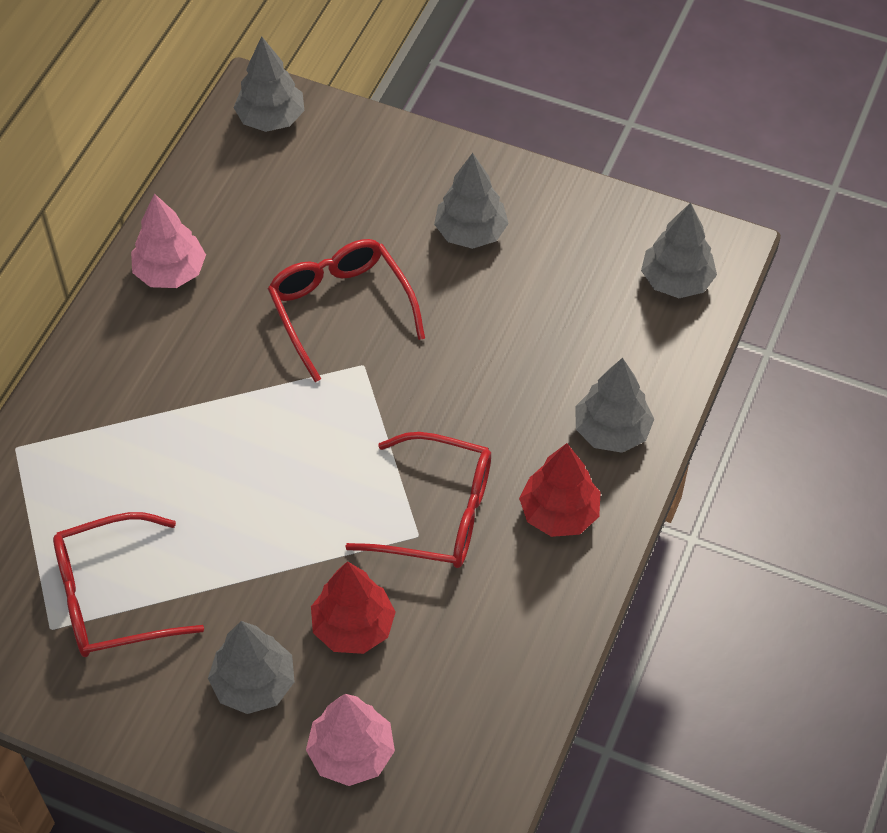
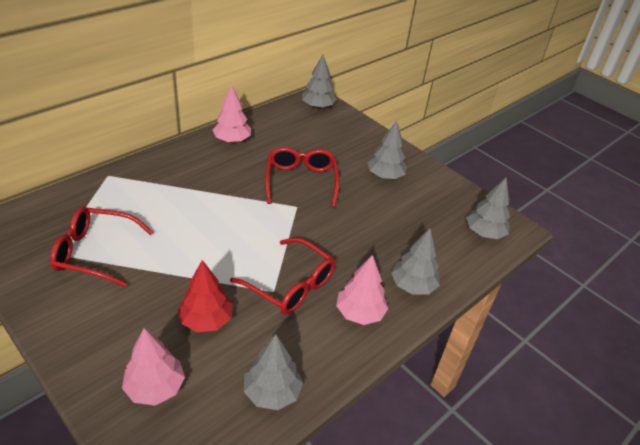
camera: 20 degrees right, 15 degrees down
(254, 684) = (131, 325): grey tree -> grey tree (272, 392)
(559, 513) = (360, 313): red tree -> pink tree

